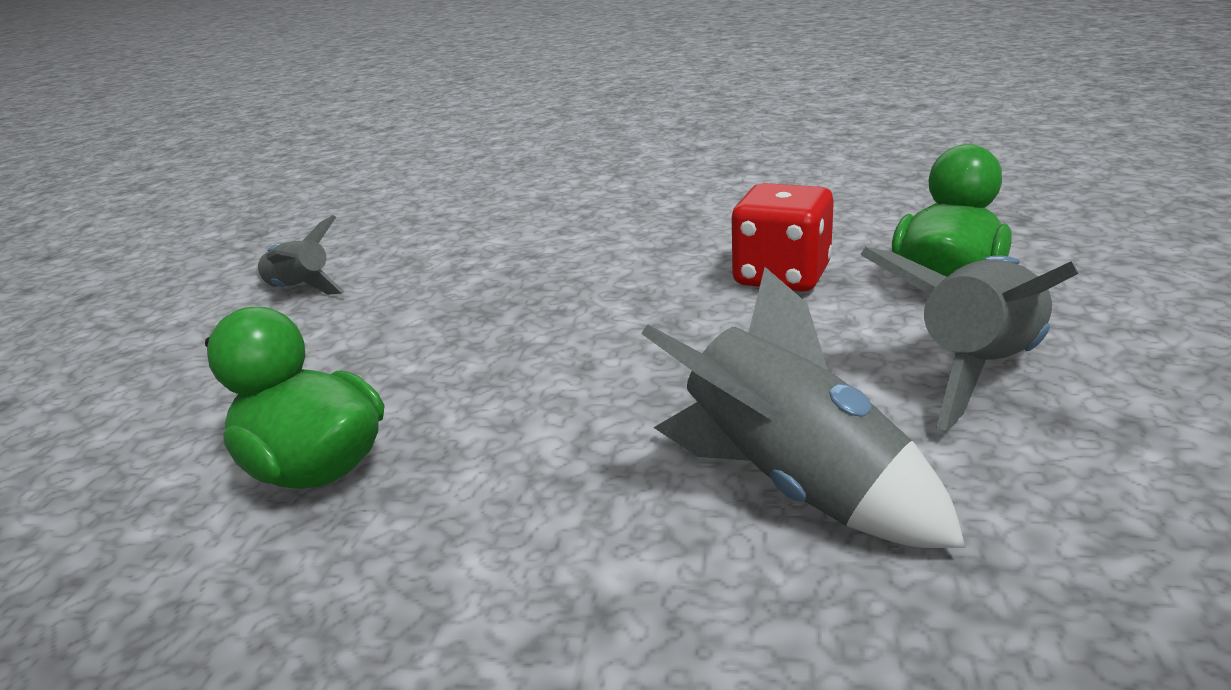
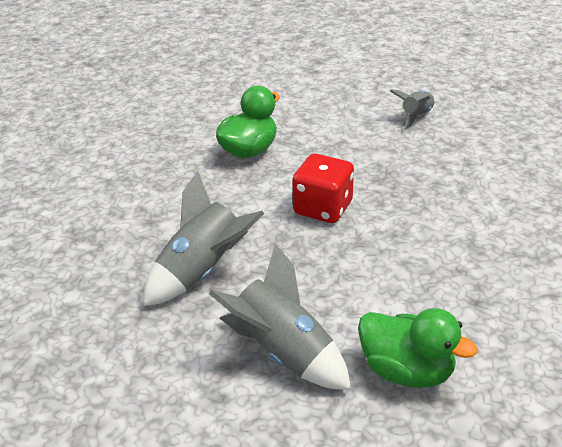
camera: 90 degrees right, 10 degrees up
(781, 276) = (419, 292): red dice -> red dice (323, 208)

